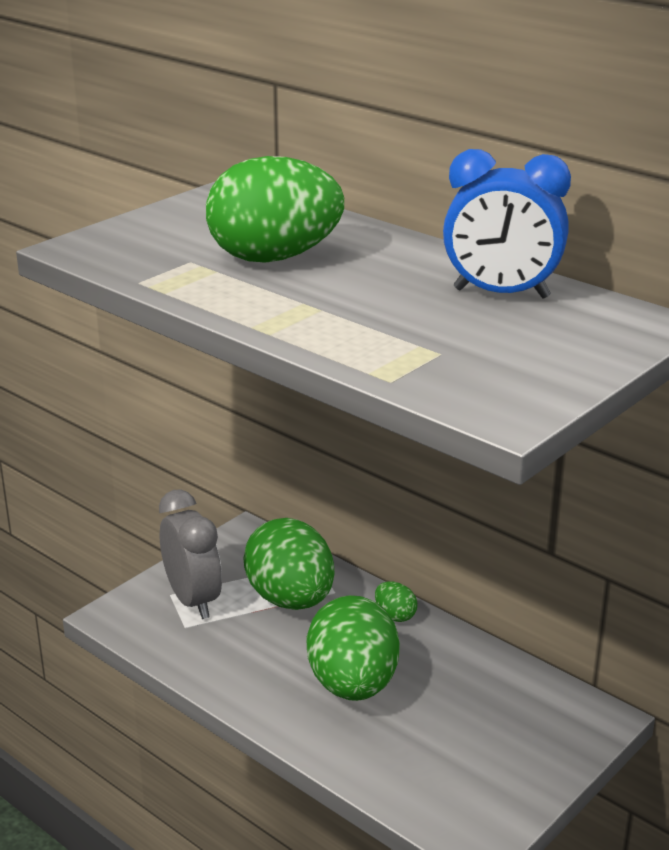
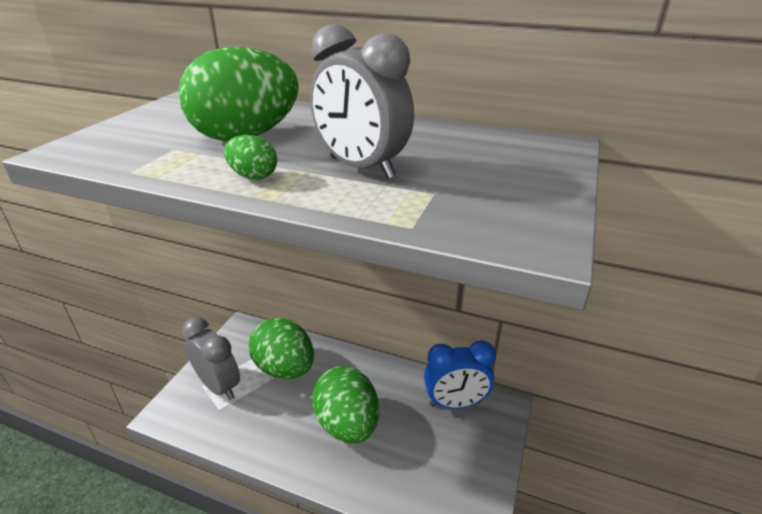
camera: 20 degrees left, 5 degrees up
(382, 314) = (361, 168): none -> grey clock
(395, 615) = (354, 363): green egg -> green egg (253, 176)
(501, 294) = (439, 139): blue clock -> blue clock (455, 403)

